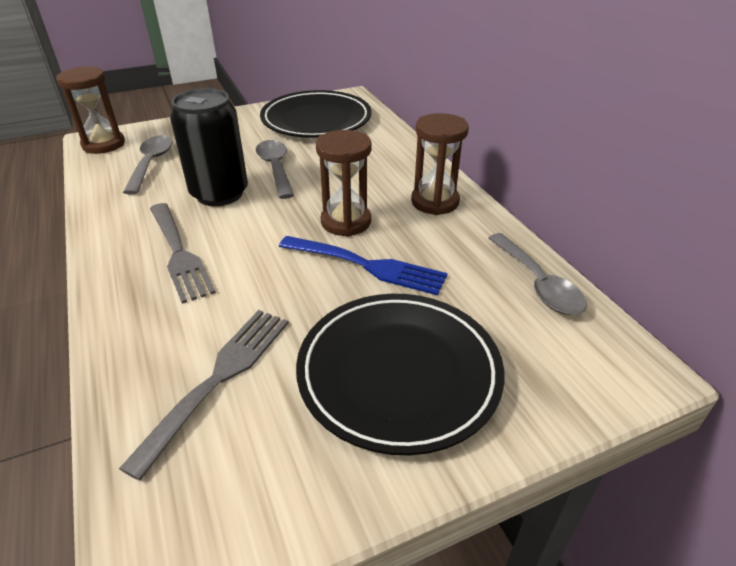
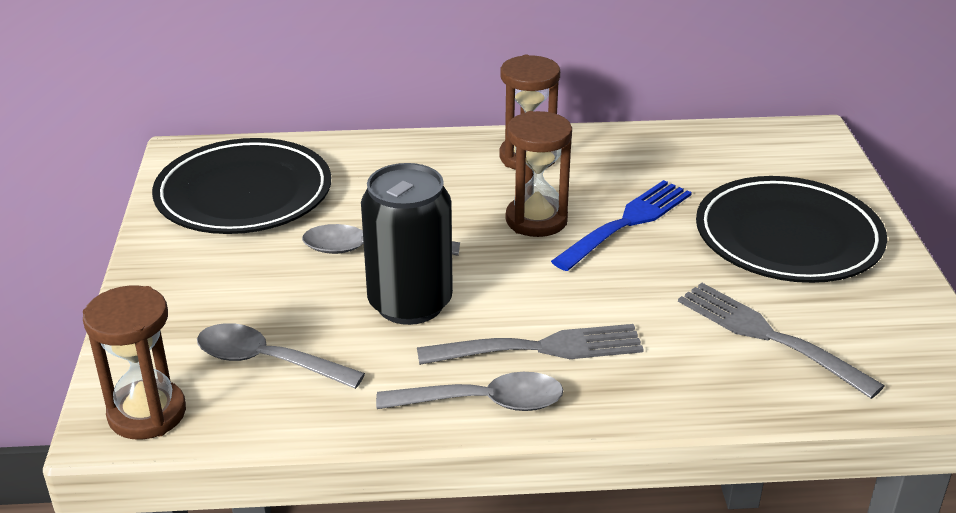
camera: 70 degrees left, 5 degrees down
(538, 283) = (694, 142): grey spoon -> grey spoon (484, 402)

